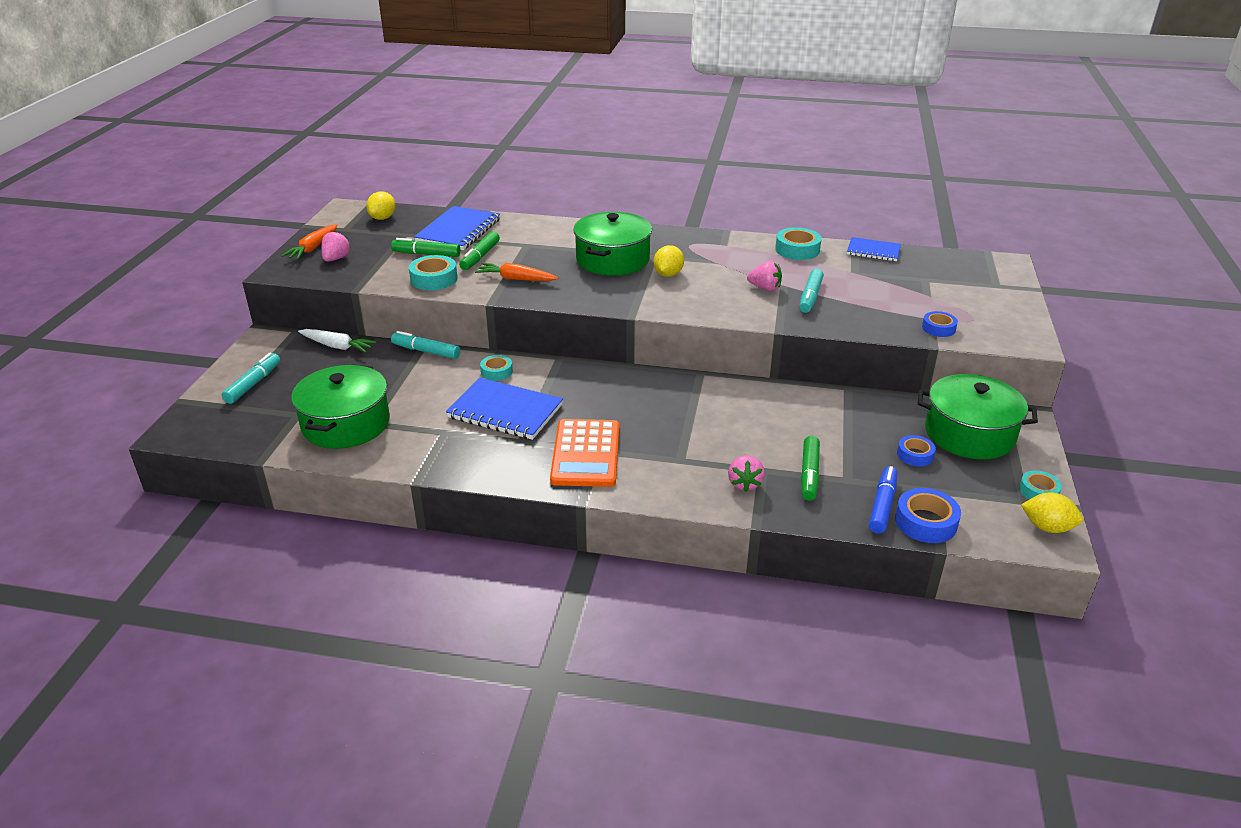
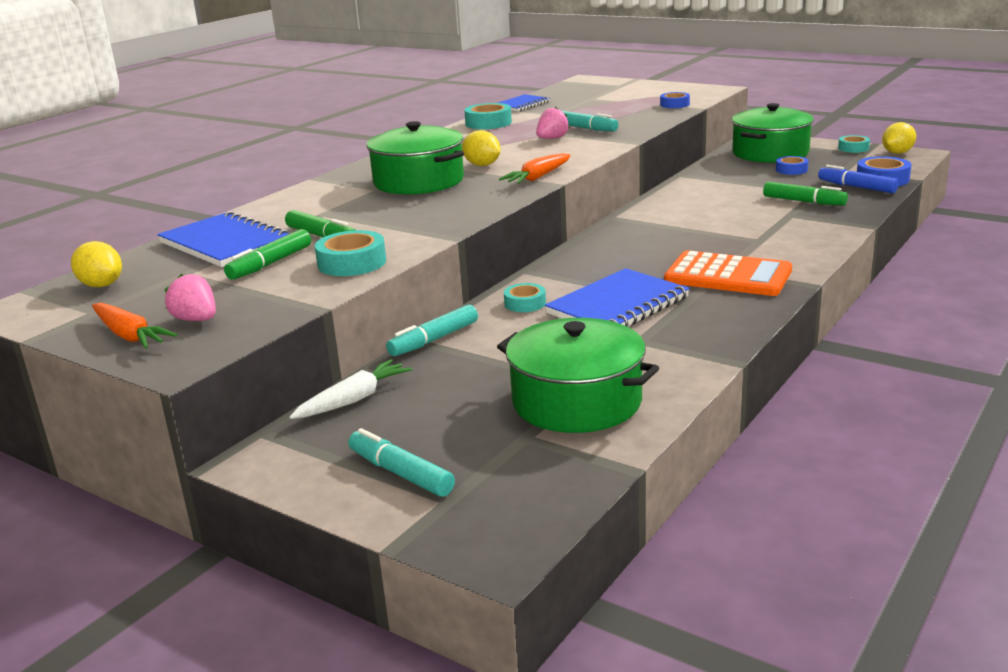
camera: 65 degrees left, 10 degrees down
(516, 279) = (409, 223): orange carrot -> orange carrot (538, 177)
(744, 483) = (808, 223): pink strawberry -> none

